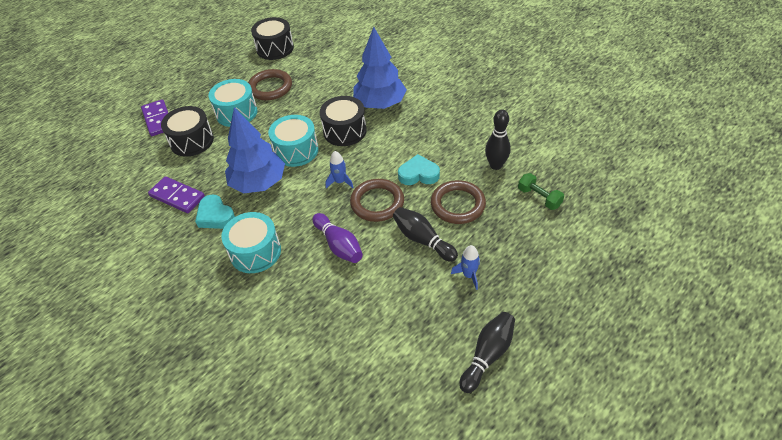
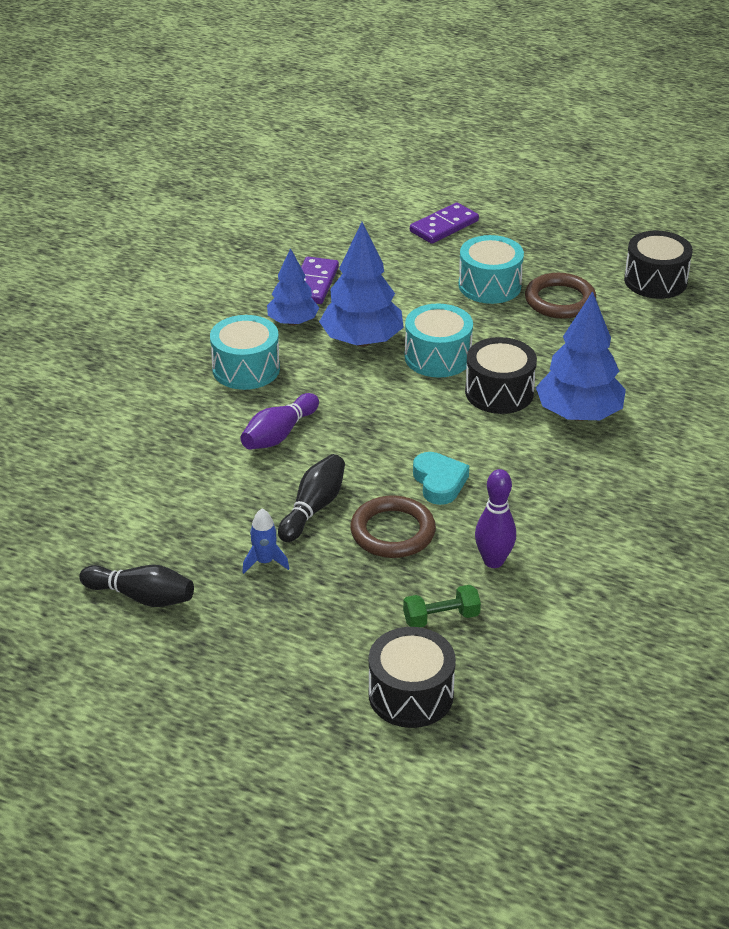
camera: 70 degrees right, 10 degrees down
(192, 141) = (416, 265): black drum -> black drum (411, 694)
(215, 216) = (293, 322): turquoise heart -> blue tree
(340, 182) = (393, 410): blue rocket -> none
(377, 203) = (367, 453): brown ring -> none
(496, 165) = (493, 561): black bowling pin -> purple bowling pin
(539, 197) = (441, 618): green dumbbell -> green dumbbell turned 45 degrees clockwise

